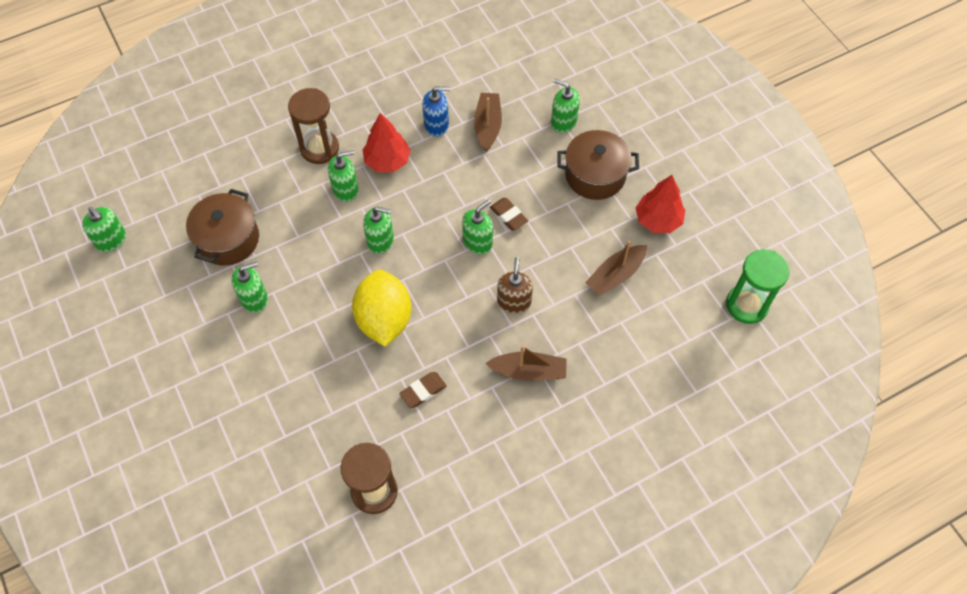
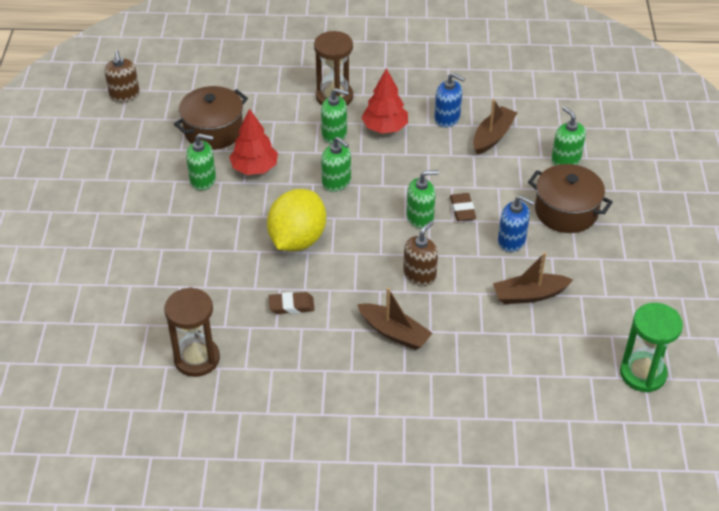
camera: 30 degrees right, 15 degrees down
(111, 240) = (124, 95): green soap dispenser -> brown soap dispenser
(569, 228) = (512, 241): none -> blue soap dispenser
(658, 220) = (602, 269): red tree -> red tree (254, 168)

